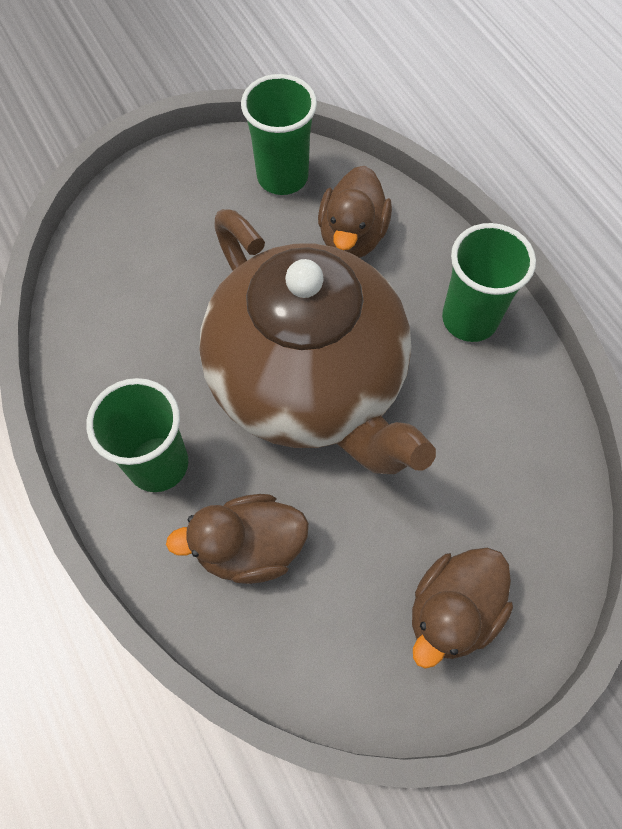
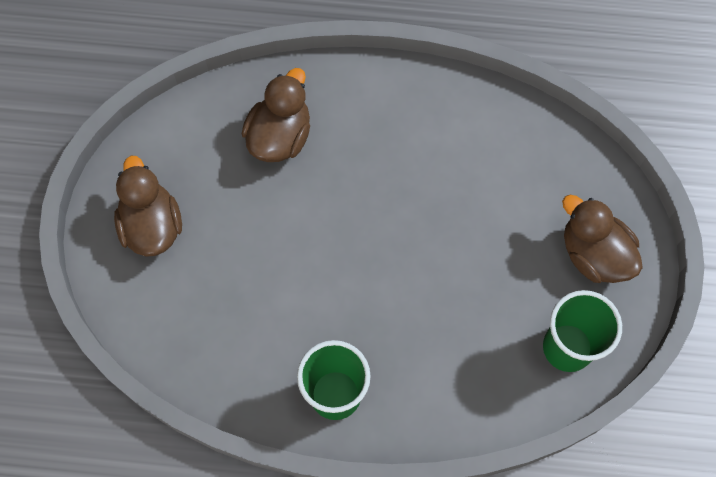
camera: 125 degrees right, 5 degrees up
(158, 464) = (376, 115): green cup -> none
(309, 384) = (365, 244): brown teapot -> none
(352, 236) = (470, 361): brown duck -> brown duck (594, 253)

